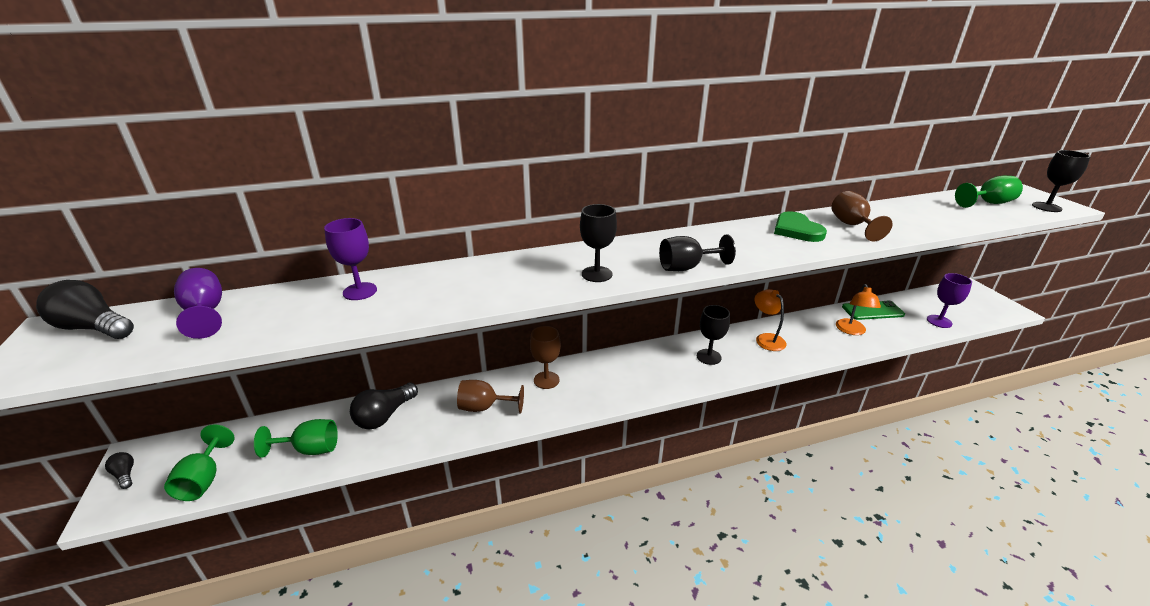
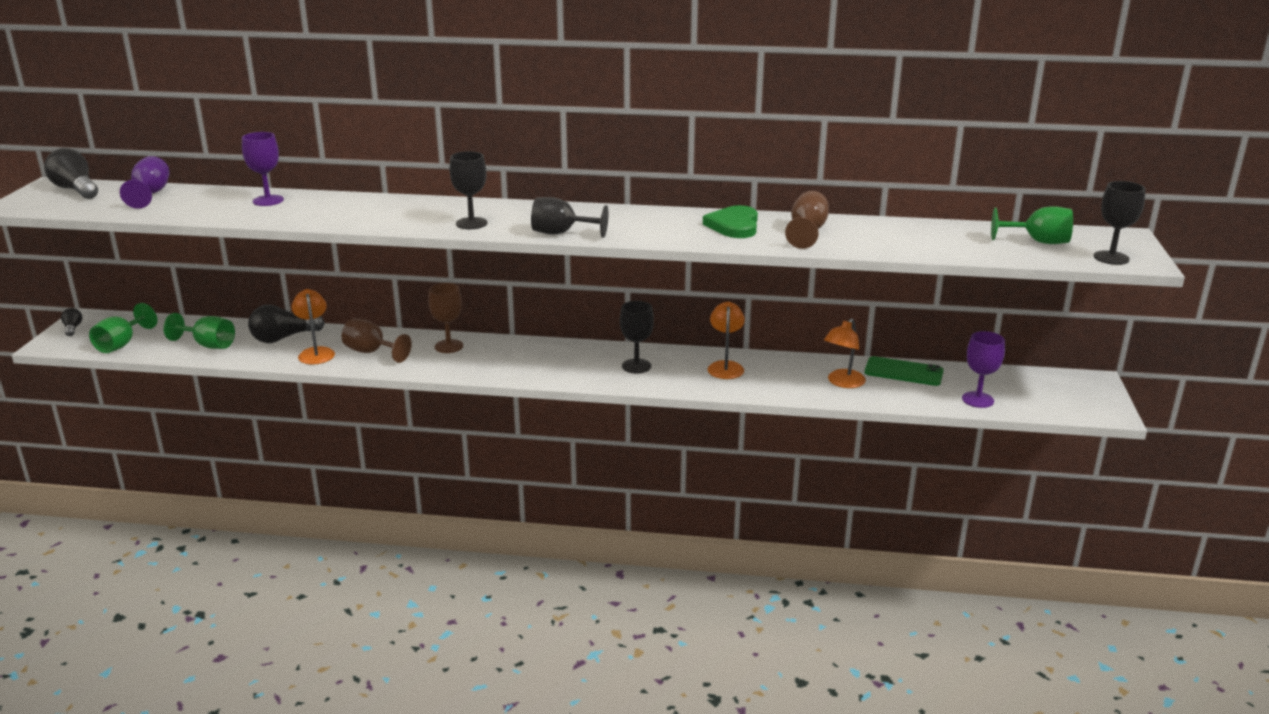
camera: 25 degrees right, 5 degrees down
(431, 424) = (316, 352): none -> orange lamp

